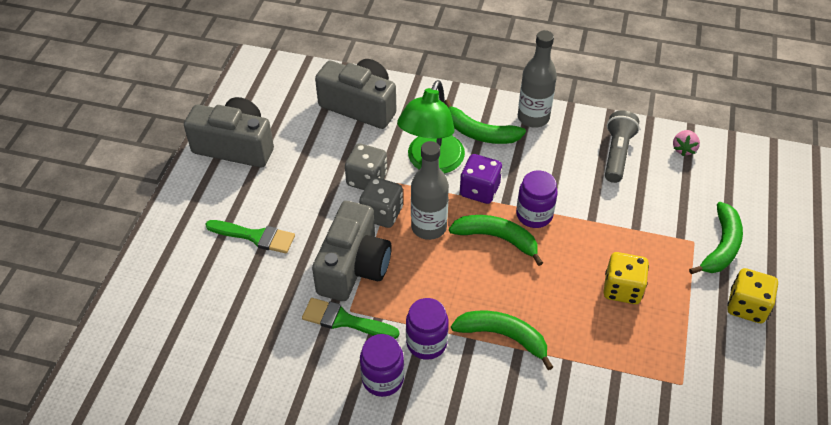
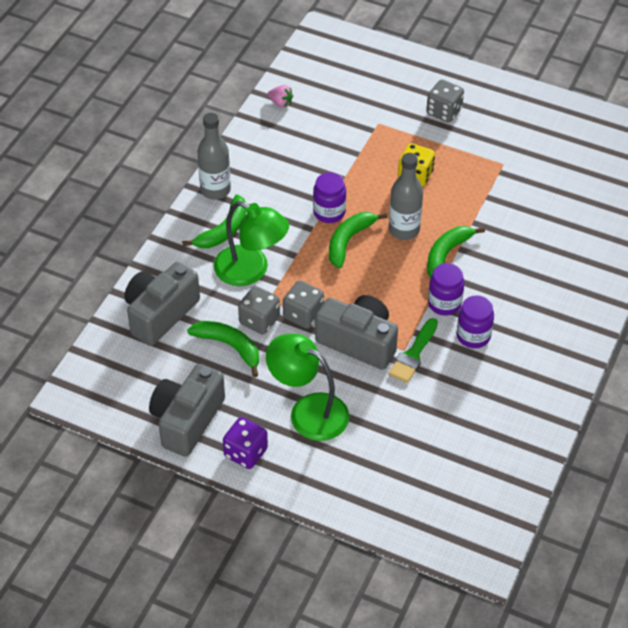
camera: 80 degrees left, 0 degrees up
(255, 236) = (308, 411): green brush -> green lamp
(429, 227) = (326, 284): grey bottle -> grey bottle (404, 230)
(479, 190) = (292, 243): purple dice -> purple dice (245, 453)
(616, 154) = (275, 145): grey flashlight -> none
(721, 246) = (386, 109): green banana -> green banana (229, 346)
(746, 306) = (444, 112): yellow dice -> grey dice

